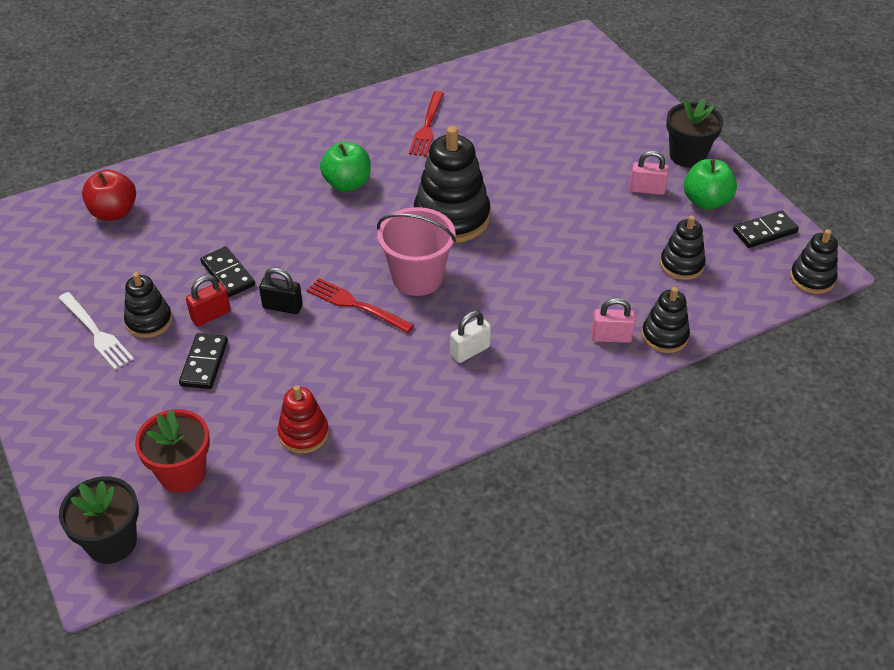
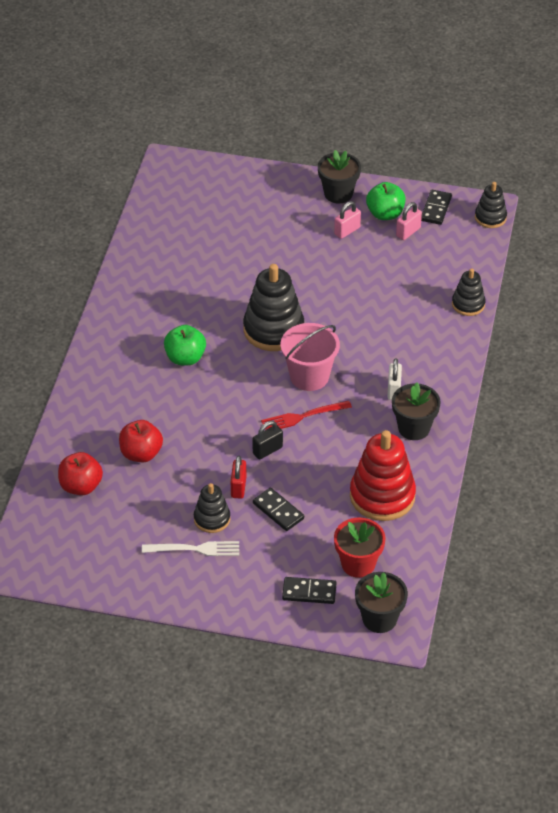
camera: 50 degrees left, 0 degrees up
(192, 226) = (141, 454): none -> red apple
(228, 274) = (209, 460): black domino -> black domino (309, 592)
(303, 433) = (382, 496): red stacking toy -> red stacking toy, size x1.81
(427, 127) = (172, 288): red fork -> none
(431, 400) = (414, 428): none -> black flower pot
(611, 337) = (446, 326): pink padlock -> pink padlock (408, 232)
(681, 264) = (423, 260): black stacking toy -> none

